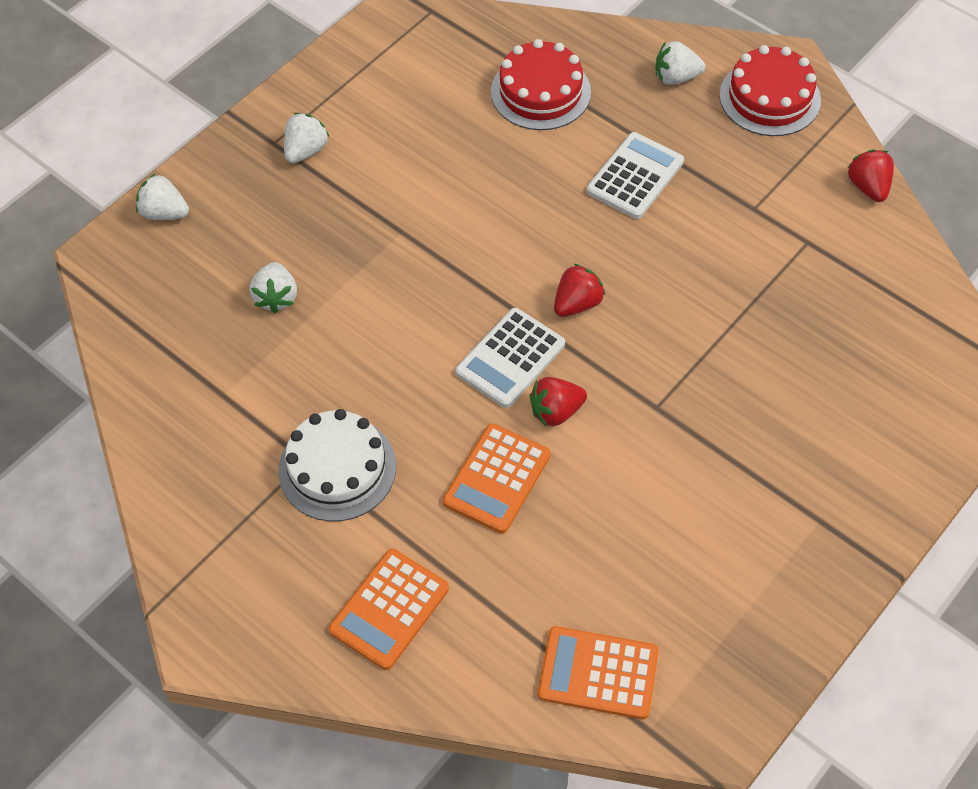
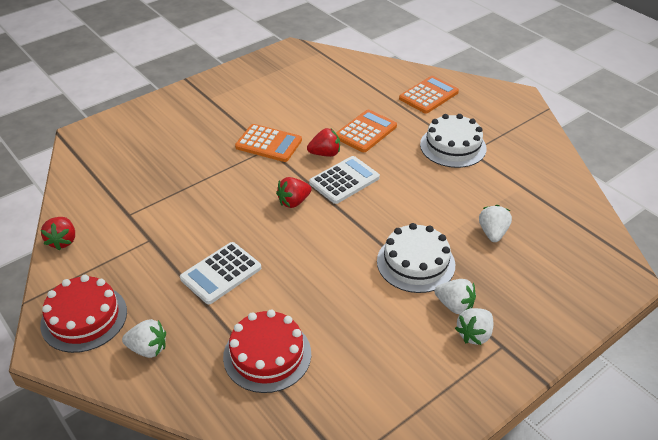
camera: 170 degrees left, 15 degrees down
(164, 213) = (584, 302): white strawberry -> white strawberry (454, 305)
(383, 232) = (415, 263): none -> white cake
(598, 673) = (336, 67): orange calculator -> orange calculator (268, 144)

